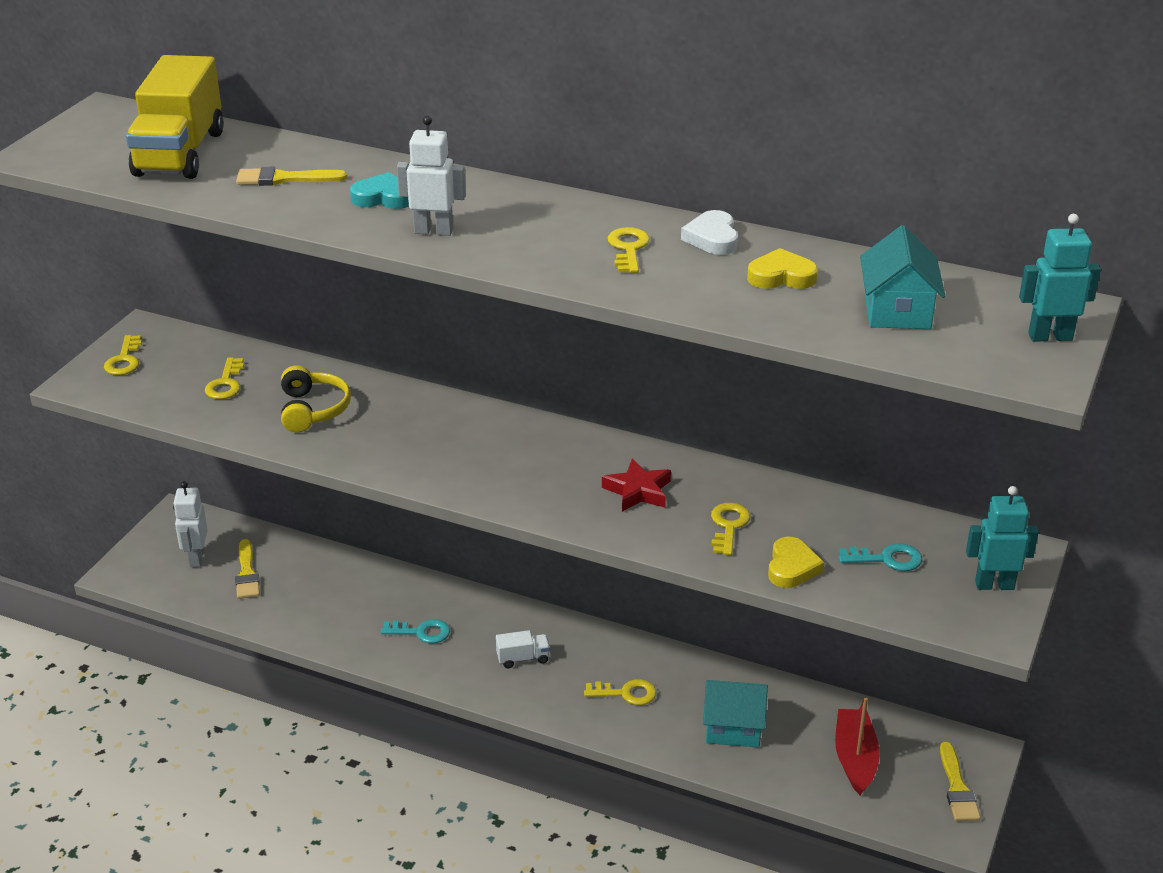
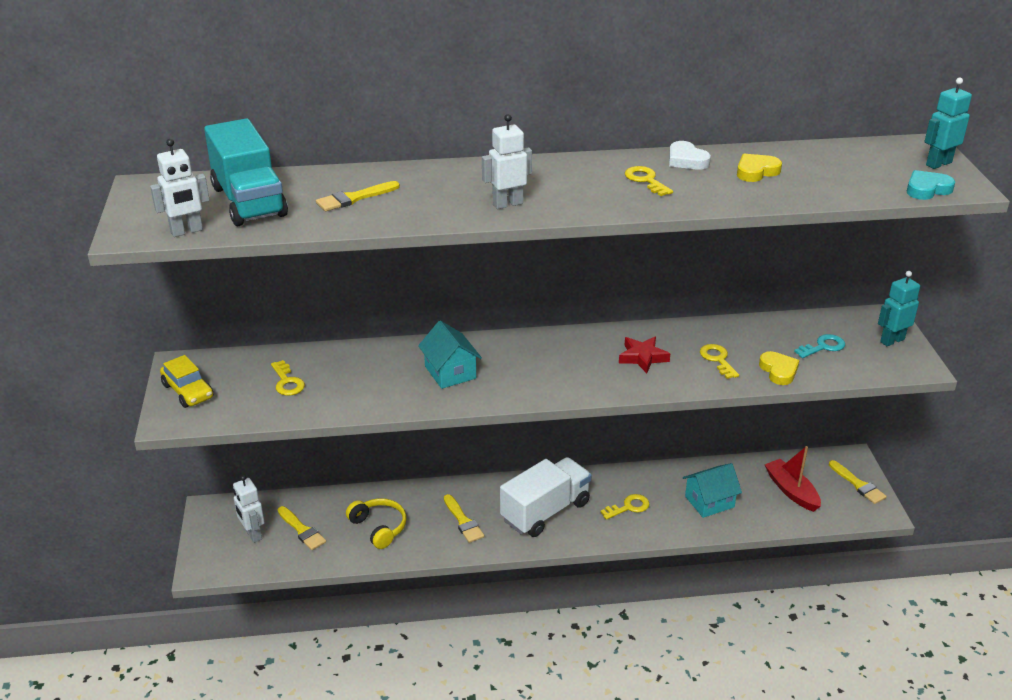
camera: 30 degrees left, 0 degrees up
(85, 168) = (187, 231): none -> white robot
(124, 360) = (188, 391): yellow key -> yellow car
(180, 153) = (249, 201): yellow truck -> turquoise truck
(313, 410) = (372, 378): yellow headphones -> yellow headphones (379, 527)
(383, 197) = (443, 192): turquoise heart -> turquoise heart (927, 189)
(421, 632) = (463, 521): turquoise key -> yellow brush
(523, 658) = (545, 511): white truck -> white truck, size x2.41
(897, 311) = (844, 173): turquoise house -> turquoise house (450, 372)

